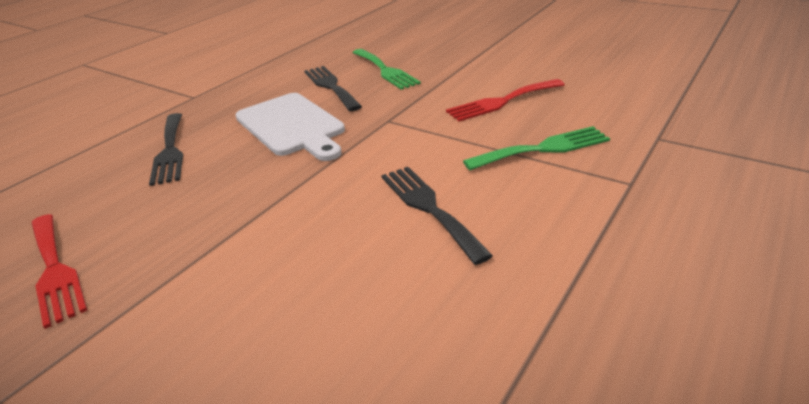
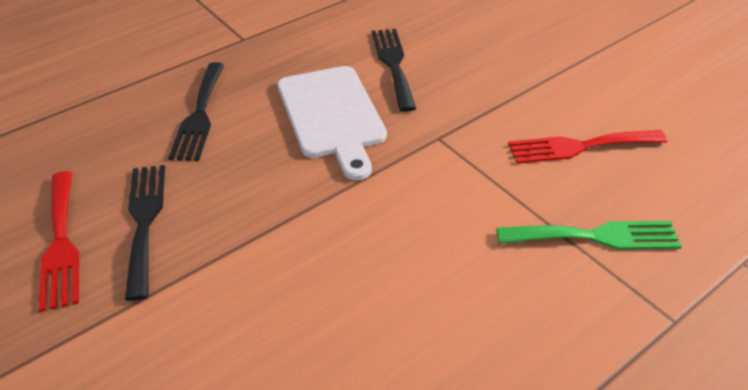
camera: 15 degrees right, 10 degrees up
(385, 70) = (463, 55): green fork -> none
(429, 208) = (435, 282): black fork -> black fork (144, 221)

